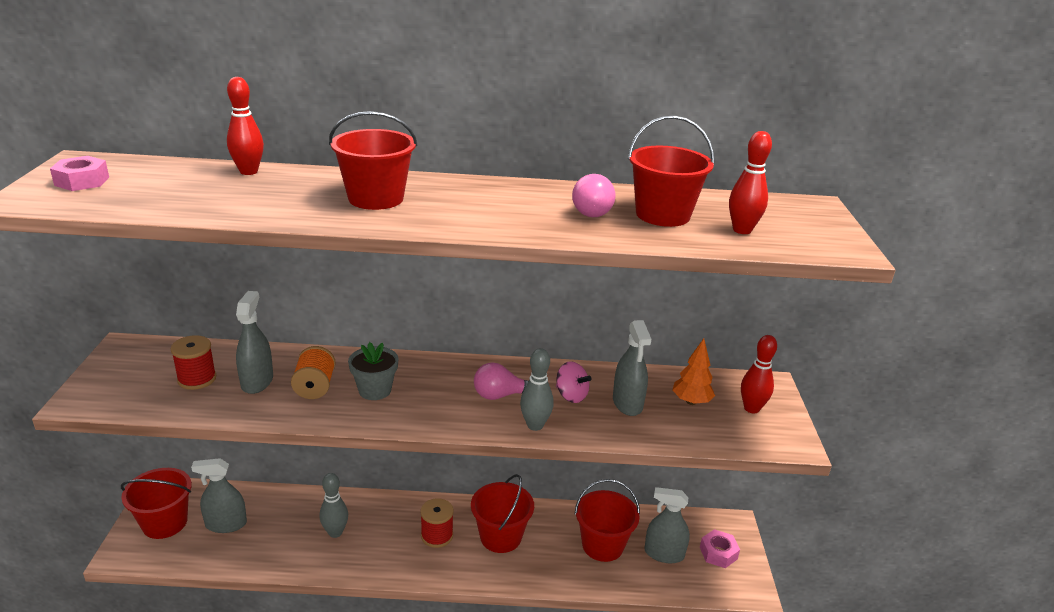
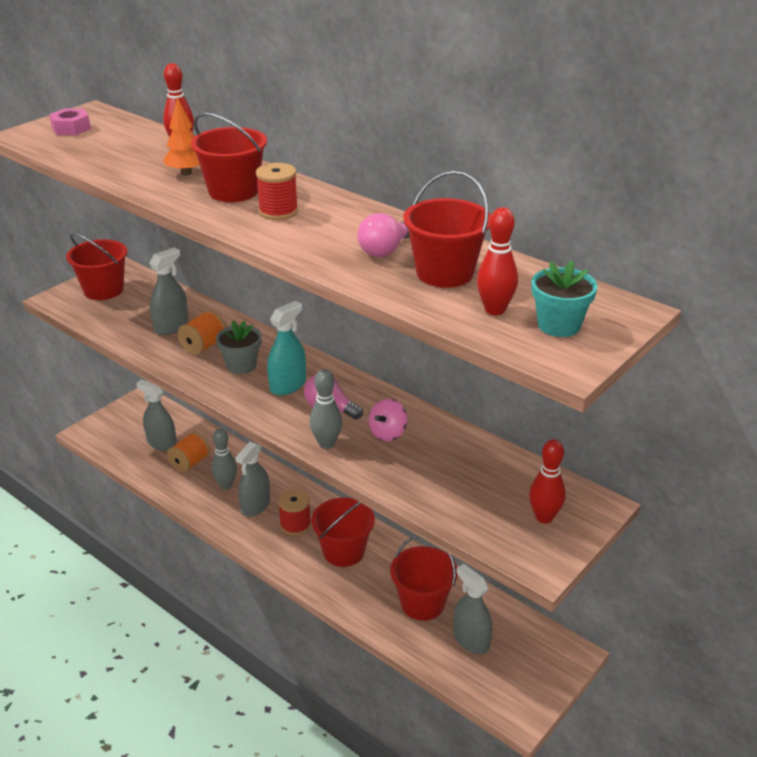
camera: 40 degrees right, 5 degrees up
(165, 523) = (126, 423): red bucket -> red bucket (103, 290)
(197, 379) = (137, 310): red spool -> red spool (278, 211)
(277, 529) = (190, 463): none -> orange spool
(440, 391) = (288, 385): none -> turquoise spray bottle
(571, 395) = (388, 433): pink spinning top -> pink spinning top turned 45 degrees clockwise
(627, 403) = (429, 460): grey spray bottle -> grey spray bottle (255, 506)
(691, 401) = (491, 485): orange tree -> orange tree (186, 173)
(718, 553) = (525, 668): pink nut -> none
(796, 227) = (559, 325): none -> turquoise flower pot

